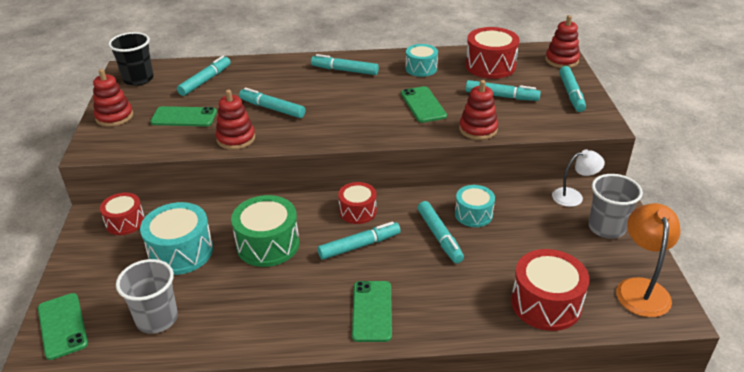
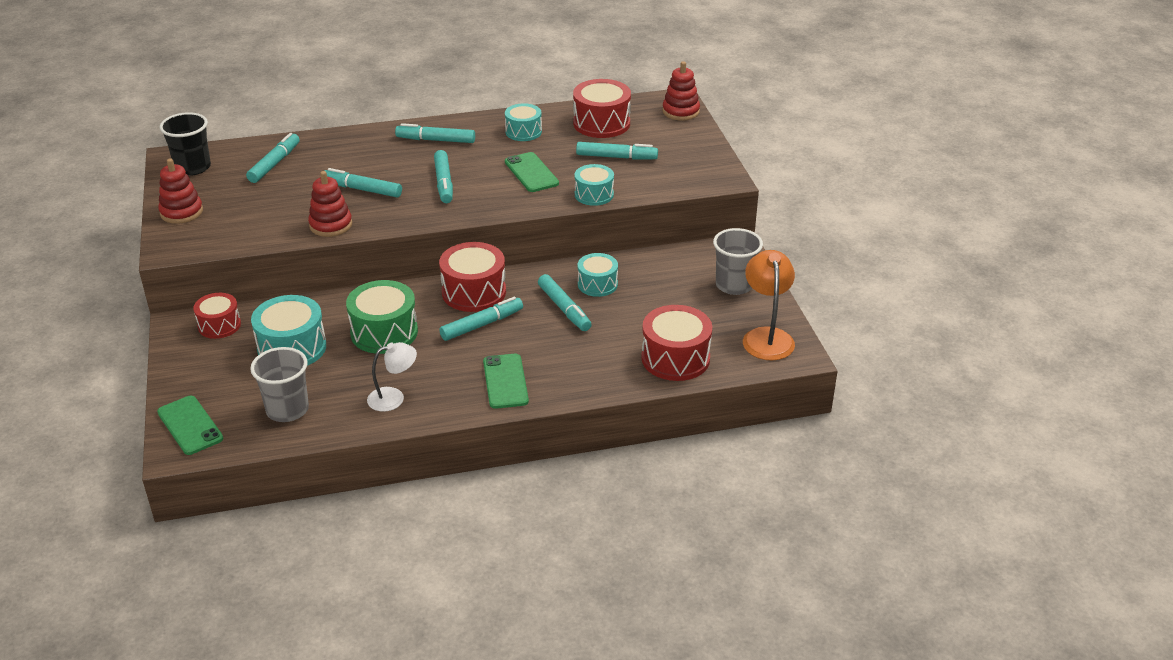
camera: 10 degrees left, 0 degrees up
(184, 117) = (263, 206): green phone -> none
(357, 211) = (474, 292): red drum -> red drum, size x1.58
(478, 129) = (594, 194): red stacking toy -> turquoise drum
(571, 94) = (691, 149): turquoise marker -> turquoise marker (444, 182)
(573, 196) = (700, 258): white lamp -> white lamp (393, 397)

